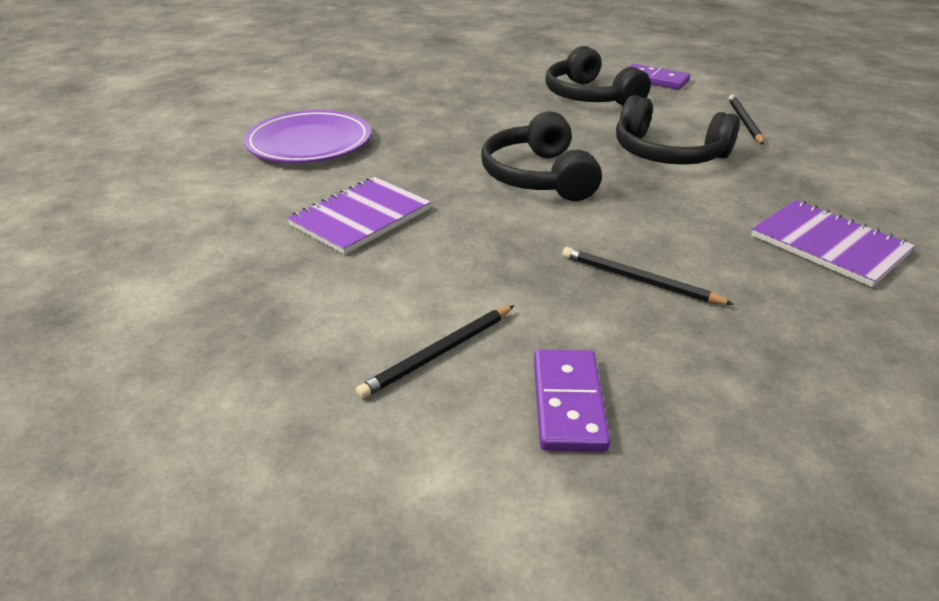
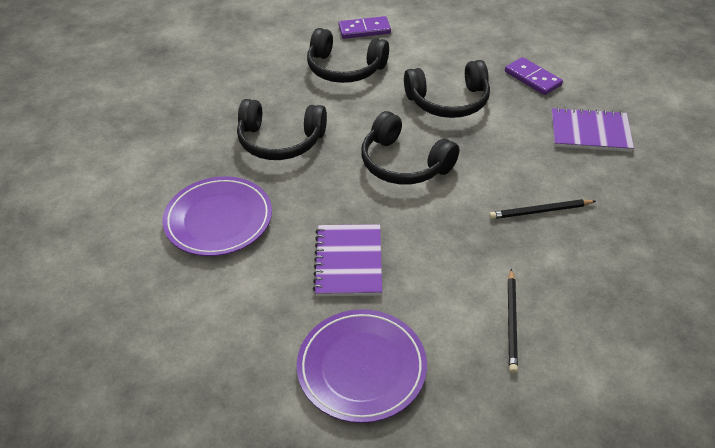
camera: 40 degrees left, 10 degrees up
(231, 296) = (361, 368): none -> purple plate
(447, 118) = (280, 141): none -> black headphones
(568, 403) = (594, 306): purple domino -> purple domino (532, 78)
(744, 122) = (457, 49): black pencil -> none

